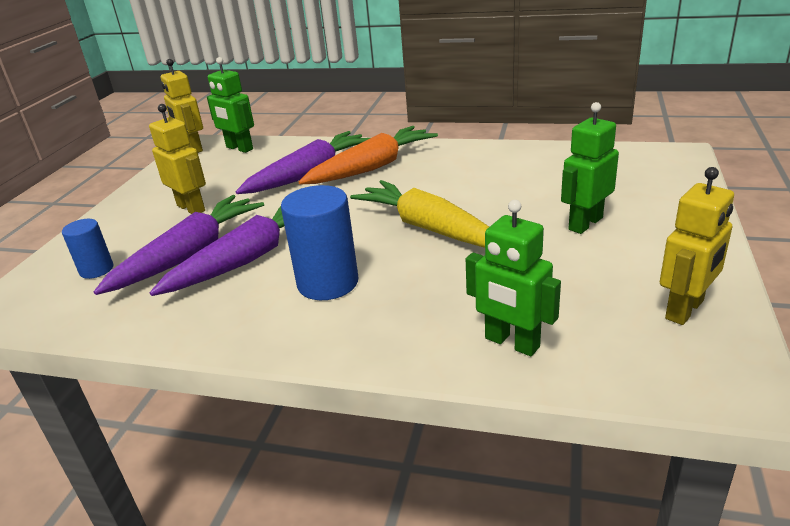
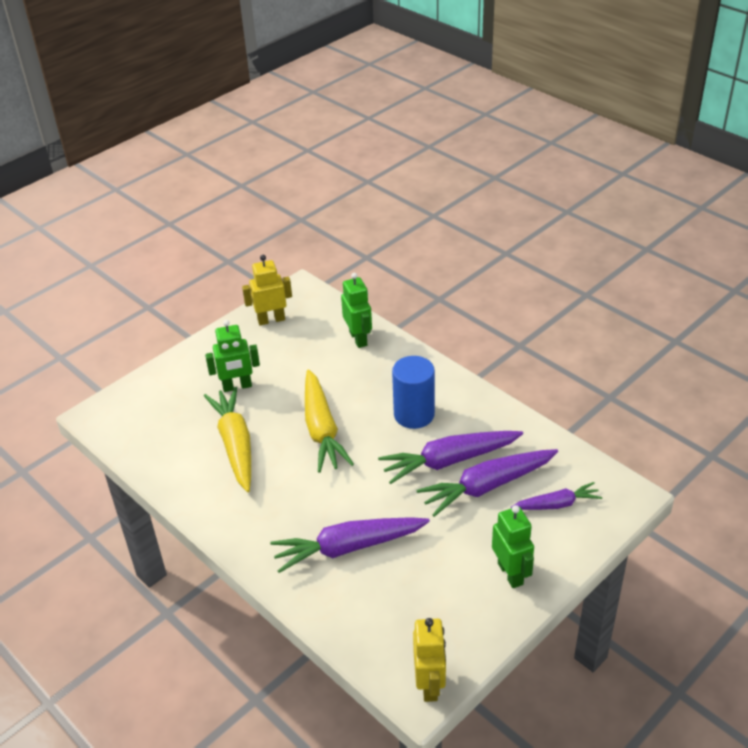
camera: 150 degrees left, 10 degrees up
(96, 269) = (557, 504): blue cylinder -> purple carrot
(191, 208) = (468, 550): yellow robot -> none
(239, 148) = (382, 648): green robot -> green robot (510, 573)
(372, 167) = (294, 527): orange carrot -> none
(504, 187) = (235, 444): none -> yellow carrot

